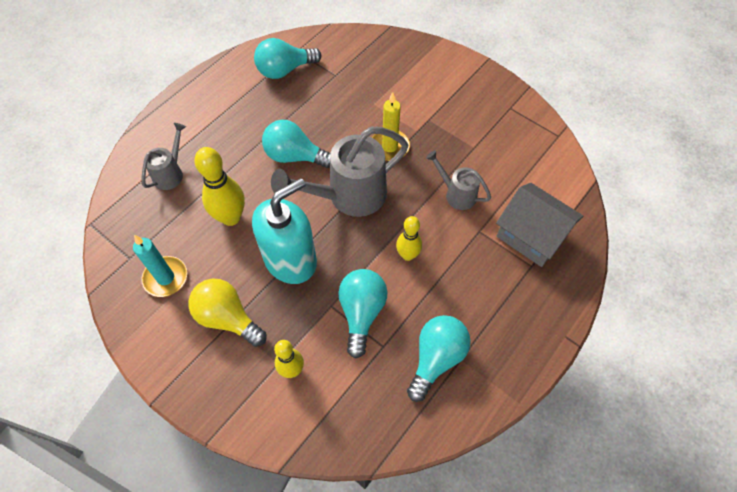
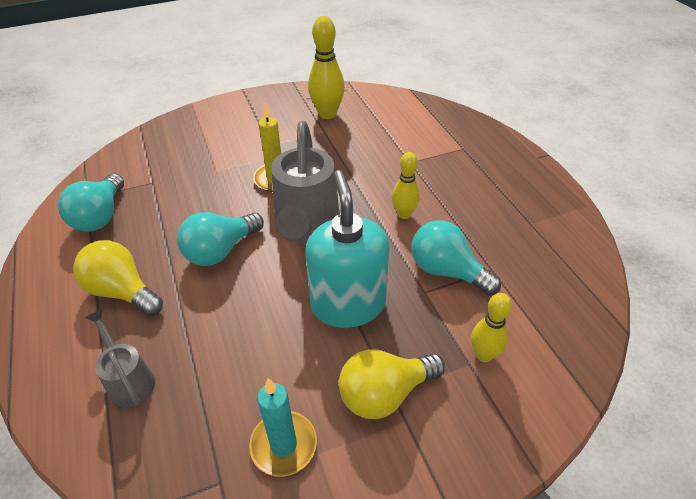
camera: 60 degrees left, 15 degrees down
(230, 126) = (122, 291): none -> yellow light bulb
(231, 217) = (250, 339): yellow bowling pin -> yellow bowling pin (327, 114)
(436, 358) = (522, 238): turquoise light bulb -> none
(456, 194) = (363, 160): grey watering can -> none
(531, 235) = (435, 137): grey house -> none

